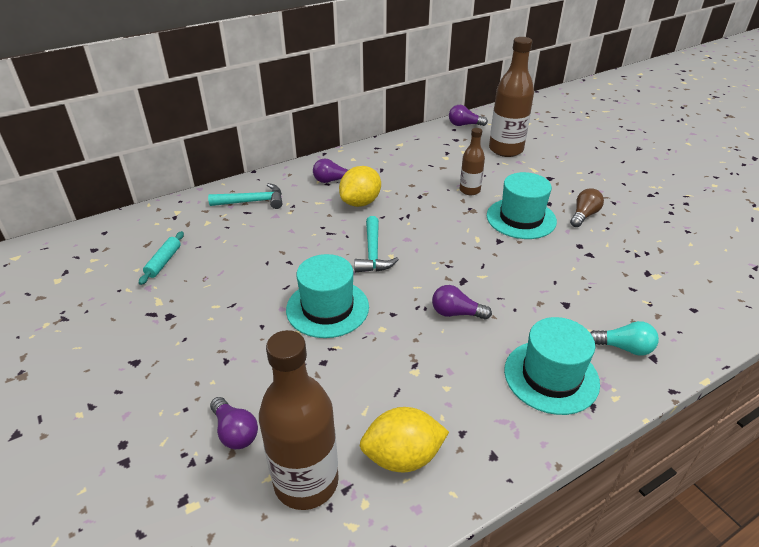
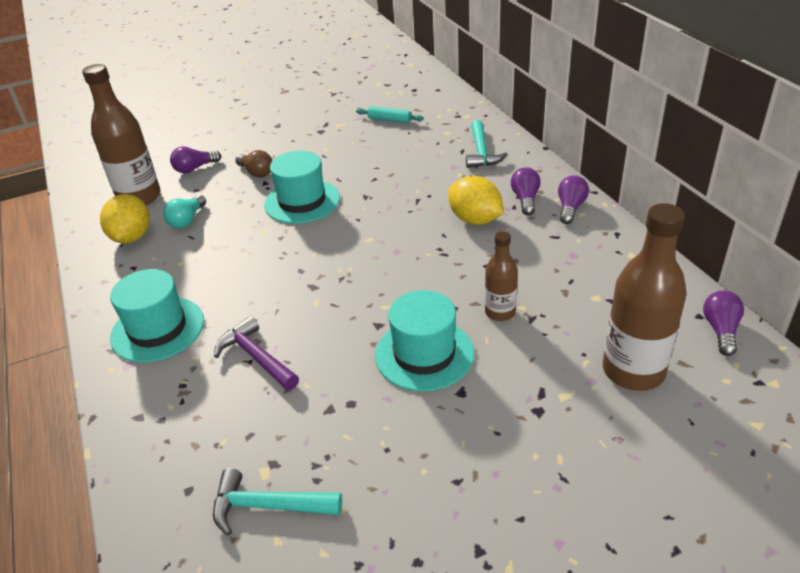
camera: 100 degrees right, 0 degrees up
(373, 253) = (376, 227): turquoise hammer -> turquoise hammer (268, 506)
(456, 313) = (265, 277): purple light bulb -> purple light bulb (570, 208)
(558, 299) = (256, 357): none -> purple hammer
(584, 215) = (423, 428): brown light bulb -> brown light bulb (256, 172)
(624, 347) = (163, 395): turquoise light bulb -> turquoise light bulb (187, 220)

